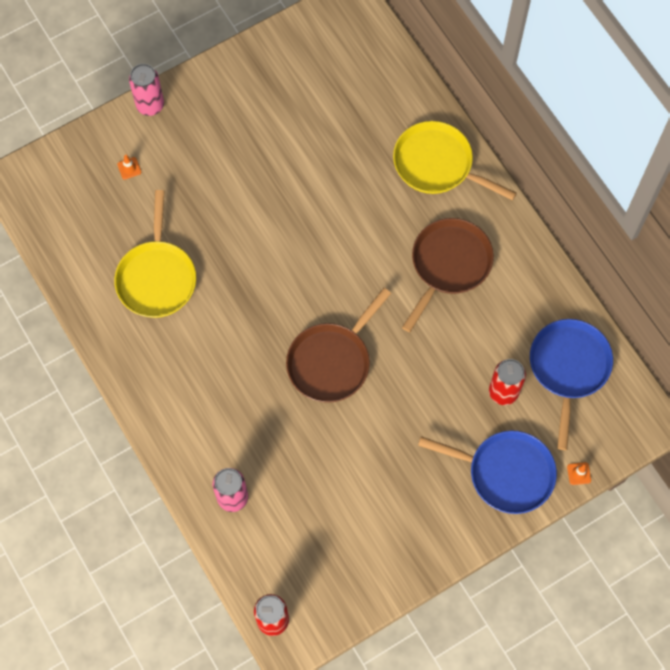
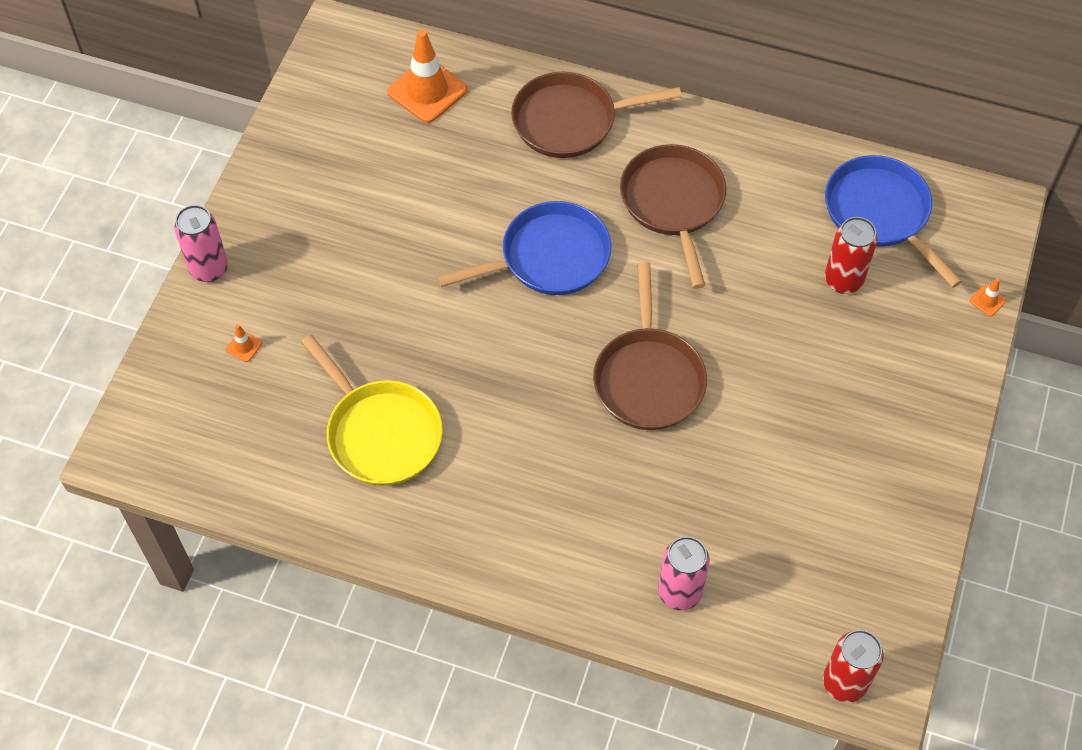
camera: 40 degrees left, 10 degrees down
(370, 81) = (427, 91): none -> orange traffic cone
(437, 164) = (570, 121): yellow pan -> brown pan
(505, 473) = (921, 353): blue pan -> blue pan (549, 257)

